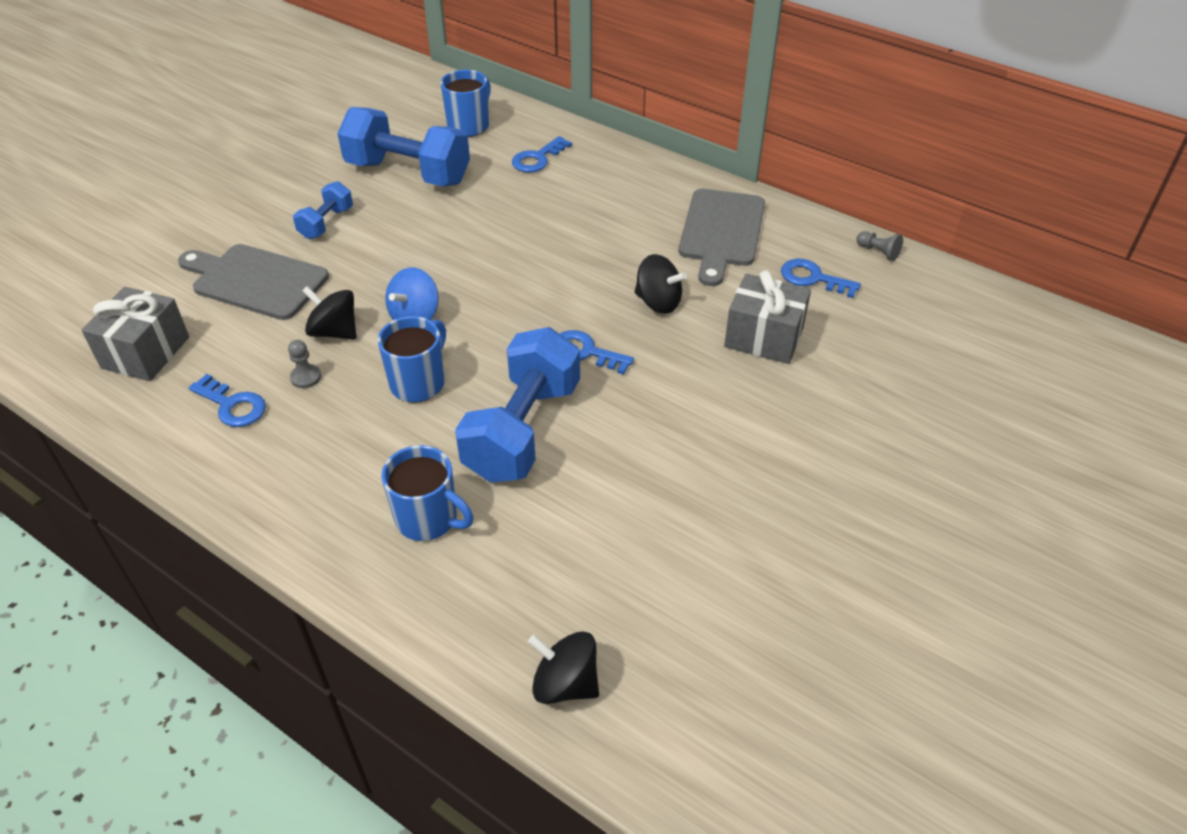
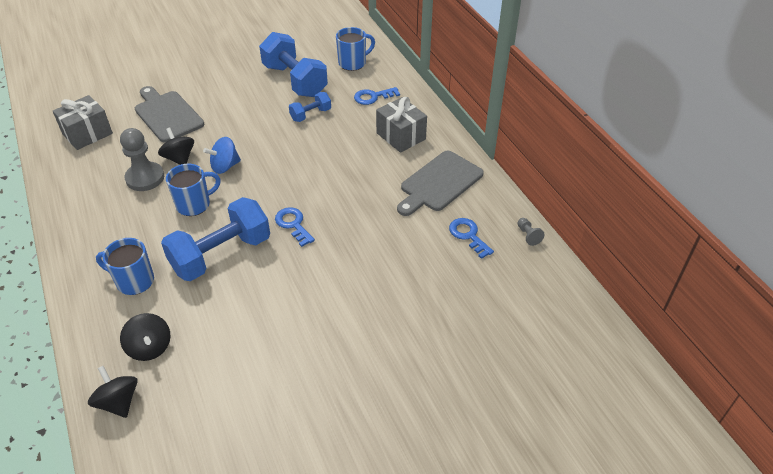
camera: 30 degrees right, 0 degrees up
(232, 405) = (100, 178): blue key -> none
(306, 377) = (145, 178): grey pawn -> grey pawn, size x2.11
(326, 223) = (228, 95): blue dumbbell -> blue dumbbell (311, 115)
(428, 519) = (134, 281): blue mug -> blue mug turned 135 degrees clockwise
(658, 302) = (361, 212): black spinning top -> black spinning top (150, 347)
(764, 337) = (402, 260): grey gift -> grey gift (401, 136)

